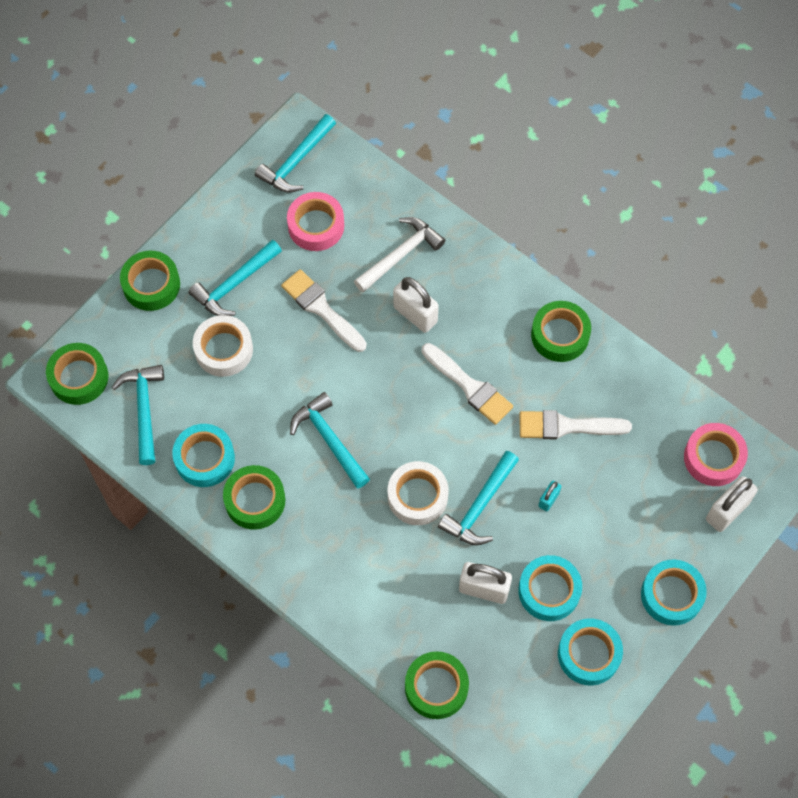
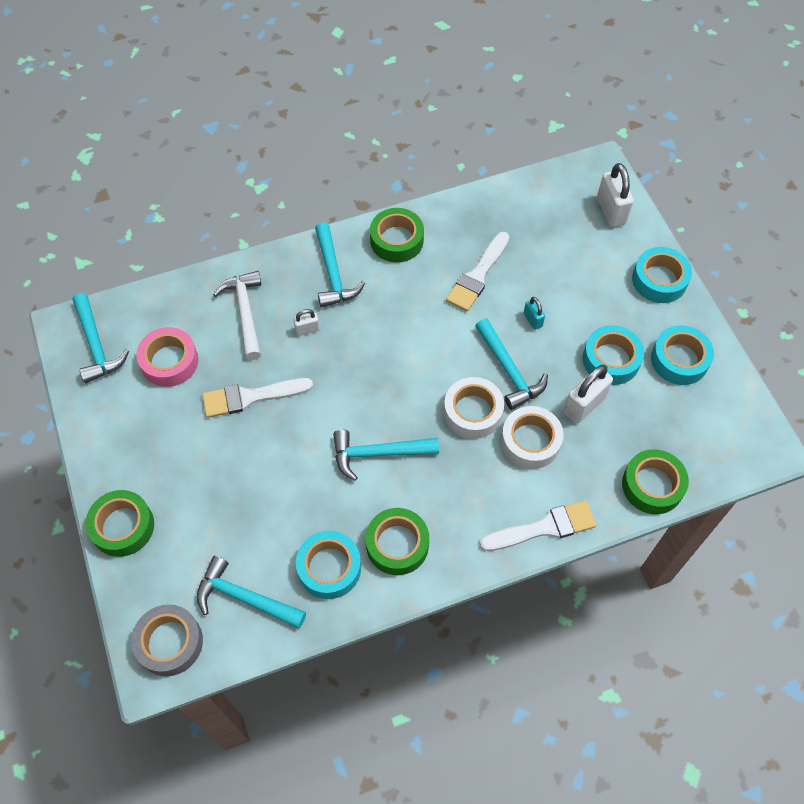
camera: 60 degrees left, 5 degrees down
(79, 377) = (169, 642): green tape -> grey tape
(224, 349) = (233, 496): white tape -> white tape (530, 441)
(234, 284) = (176, 454): turquoise hammer -> turquoise hammer (333, 273)
(415, 314) = (307, 330): white padlock -> white padlock, size x0.53
(469, 386) = (399, 324): white brush -> white brush (544, 527)
(713, 458) = (563, 197): pink tape -> none

